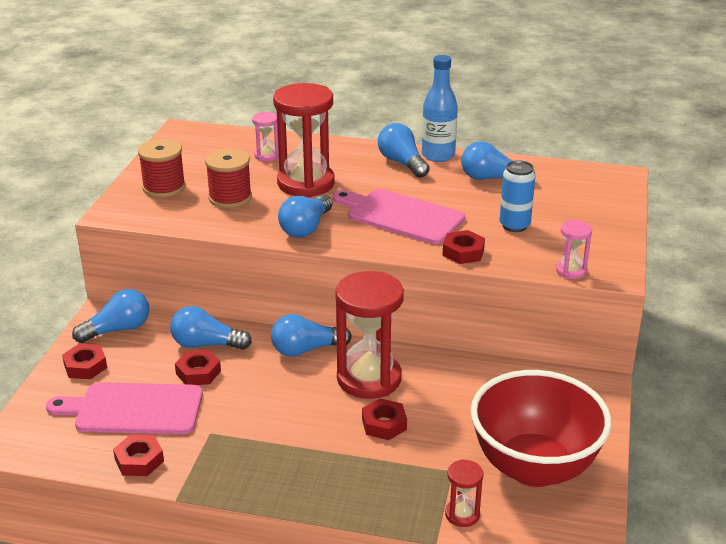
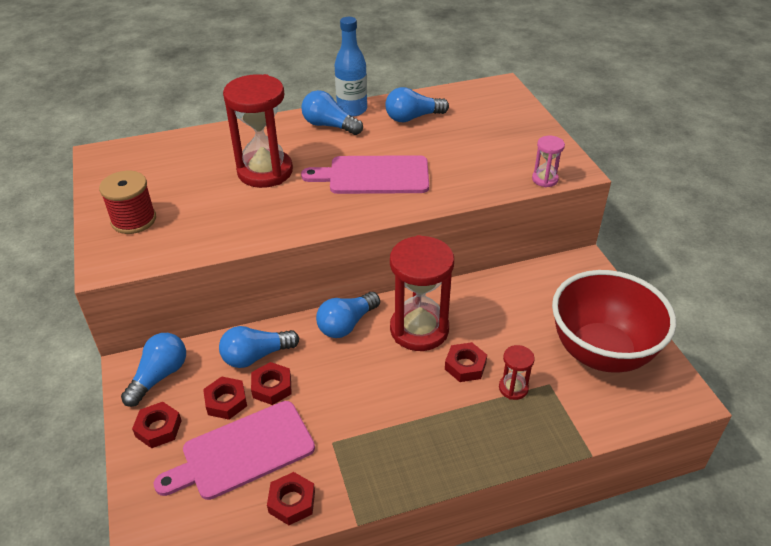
camera: 30 degrees left, 10 degrees up
(230, 197) = (208, 209): red spool -> none
(267, 156) = (205, 155): pink hourglass -> none
(306, 228) = (305, 215): blue light bulb -> none
(462, 514) = (588, 419): red hourglass -> red hourglass (513, 388)
(463, 252) = (453, 192): red nut -> red nut (226, 401)
(514, 226) = (468, 154): blue can -> none

